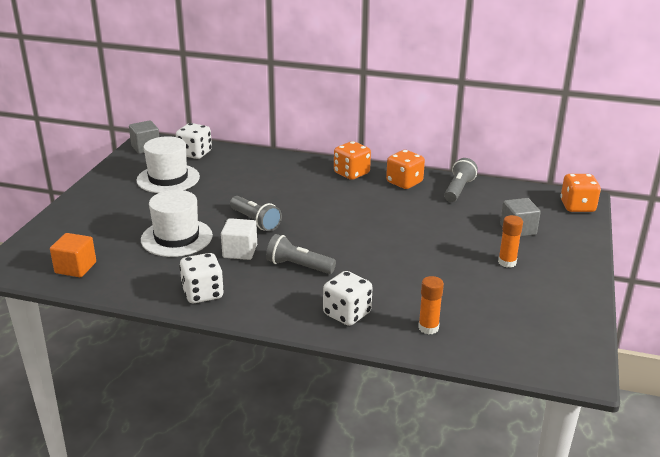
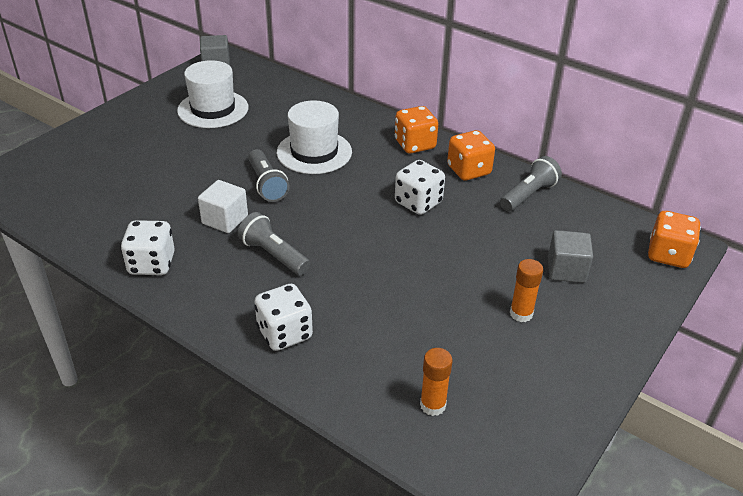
camera: 20 degrees right, 10 degrees up
(75, 268) = (52, 199): orange cube -> none
(176, 238) = (172, 186): white hat -> white hat (314, 152)
(195, 153) = (261, 83): white dice -> white dice (418, 203)
(428, 328) = (364, 379): orange glue stick -> orange glue stick (433, 405)

